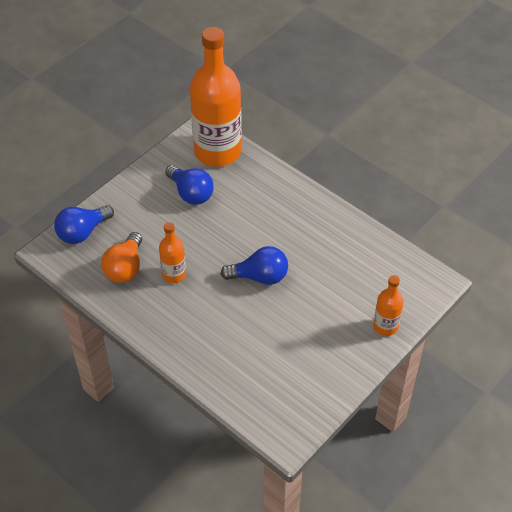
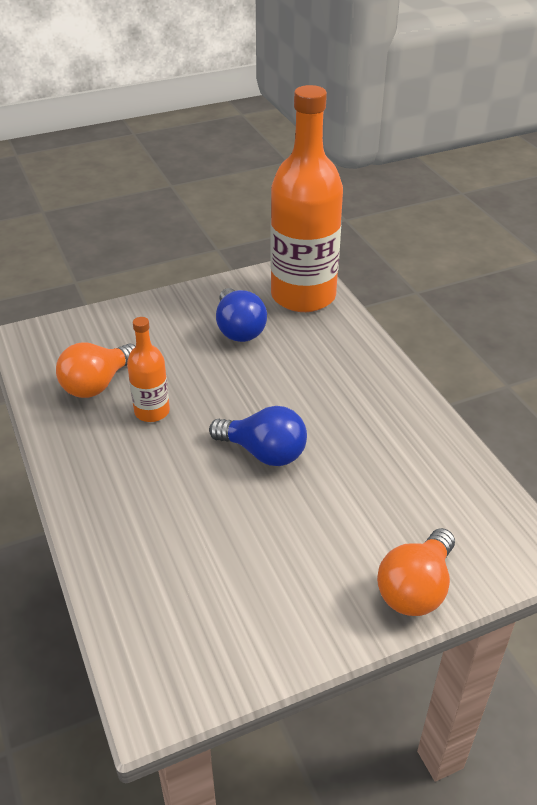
camera: 25 degrees right, 10 degrees down
(82, 232) = (78, 331): blue light bulb -> none
(385, 326) = (415, 588): orange bottle -> orange light bulb

